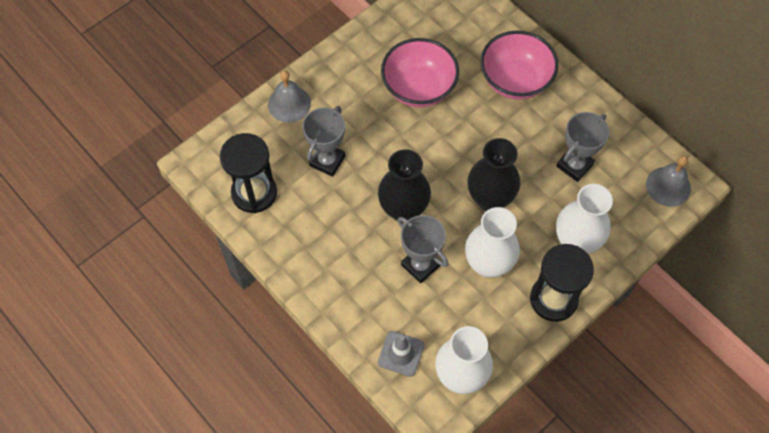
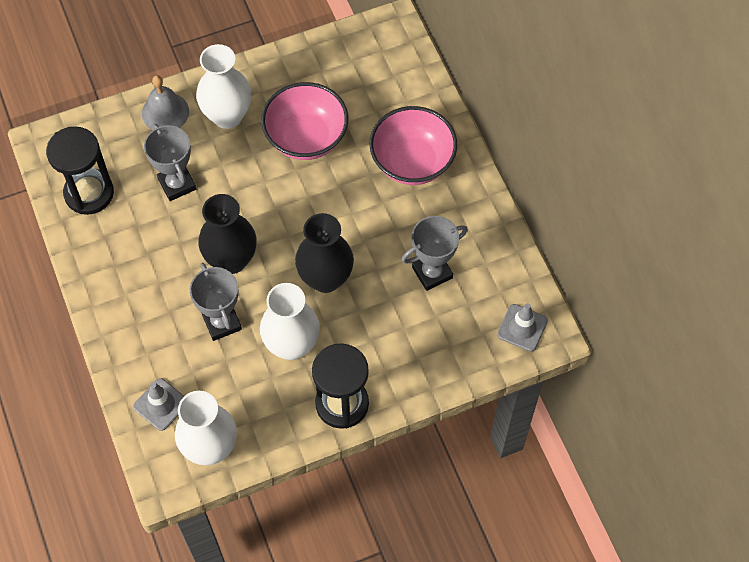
camera: 20 degrees right, 0 degrees up
(327, 161) = (177, 184): grey trophy -> grey trophy turned 75 degrees counterclockwise
(576, 242) = (394, 353): white vase -> white vase (227, 116)
(668, 186) = (522, 328): grey bell -> grey traffic cone

